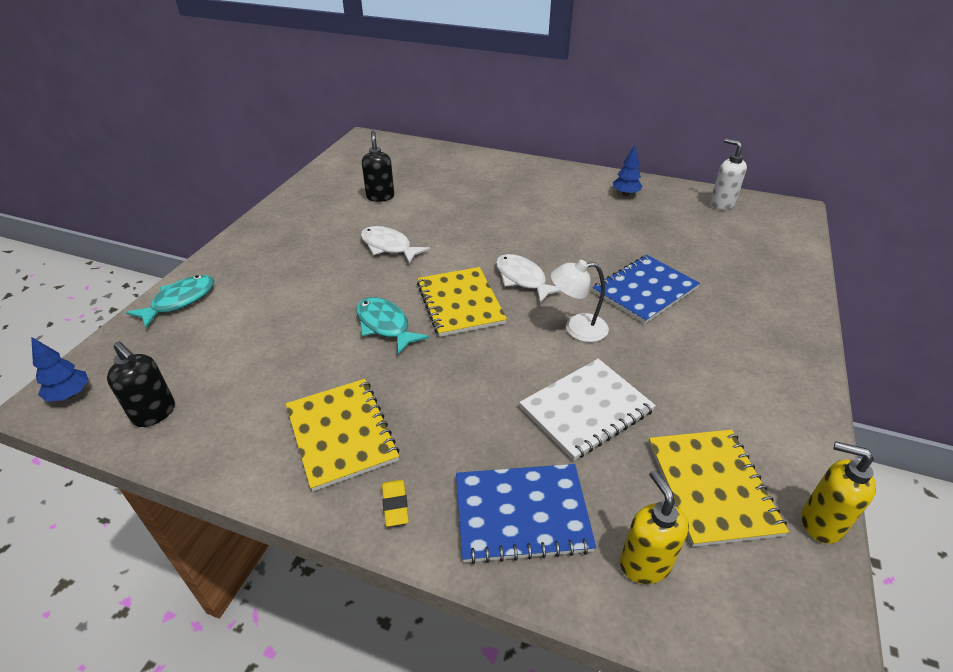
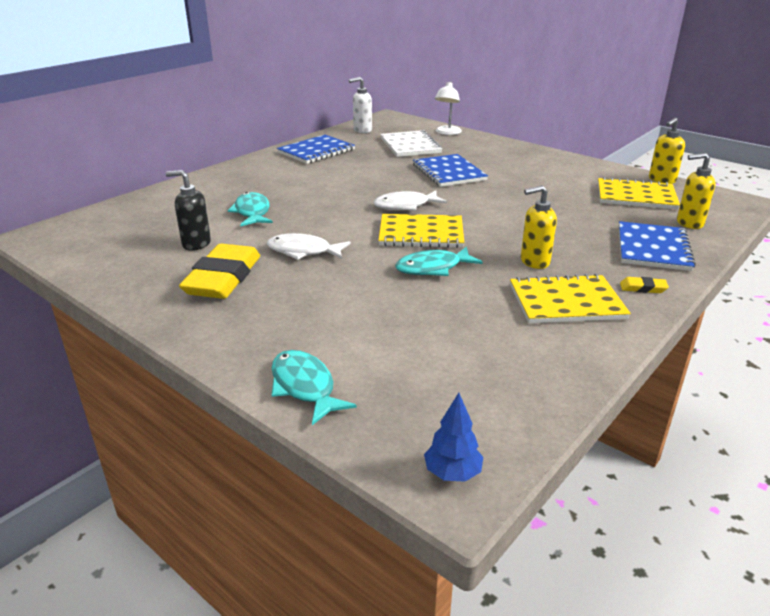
camera: 70 degrees left, 10 degrees down
(154, 413) = (509, 403): black soap dispenser -> none
(328, 224) = (223, 278): none -> yellow eraser
(389, 247) = (303, 251): white fish -> white fish turned 45 degrees clockwise
(429, 397) = (534, 261): none -> yellow soap dispenser
(453, 202) = (252, 212): none -> turquoise fish
(577, 328) = (479, 200): white lamp -> white lamp (447, 133)
(586, 409) = (564, 213): white notebook -> white notebook (410, 145)
(625, 194) = (316, 151): blue tree -> blue notebook

